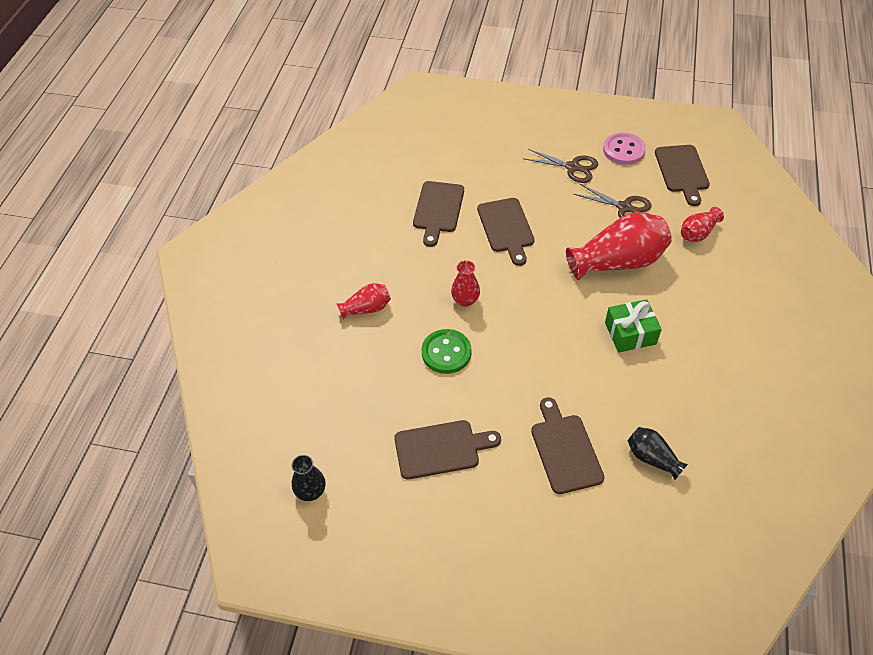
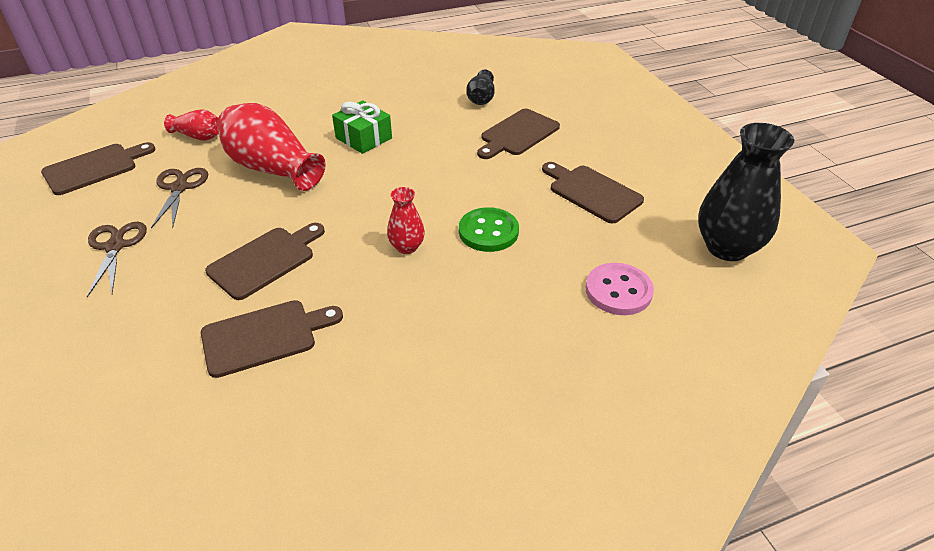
camera: 125 degrees left, 10 degrees down
(311, 491) = (727, 247): black vase -> black vase, size x1.96
(366, 309) = (488, 321): red vase -> none
(623, 150) = (63, 217): pink button -> pink button (618, 291)

